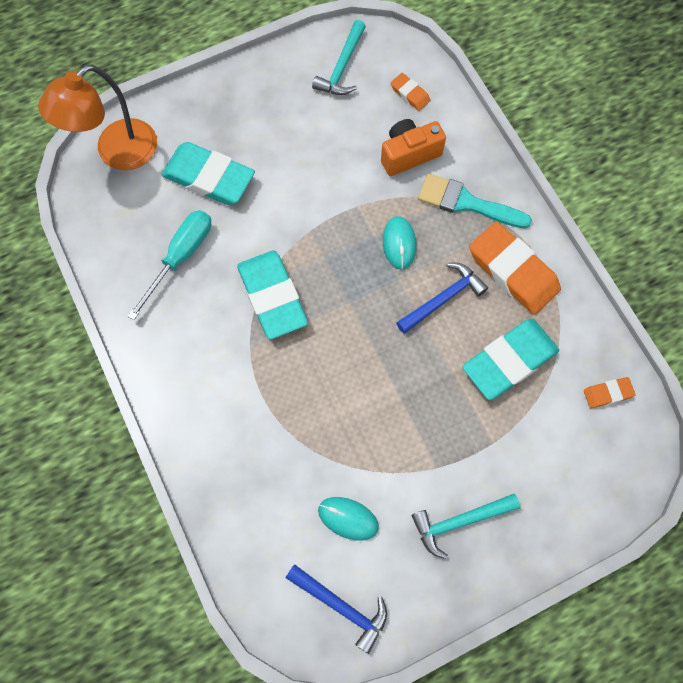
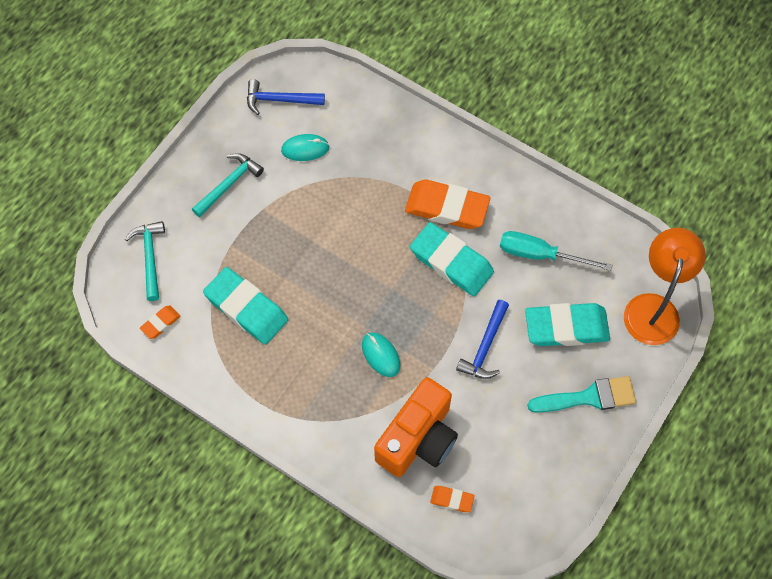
camera: 150 degrees right, 5 degrees down
(181, 257) = (540, 254): turquoise screwdriver -> turquoise screwdriver turned 105 degrees clockwise
(342, 67) = (528, 493): turquoise hammer -> turquoise hammer (150, 257)
(409, 154) = (418, 439): orange camera -> orange camera, size x1.53
(443, 298) = (321, 329): blue hammer -> blue hammer (485, 347)
(467, 203) = (345, 420): turquoise brush -> turquoise brush (588, 397)
(509, 361) = (246, 308): turquoise eraser -> turquoise eraser turned 75 degrees counterclockwise
(513, 271) = (278, 381): orange eraser -> orange eraser (447, 207)

